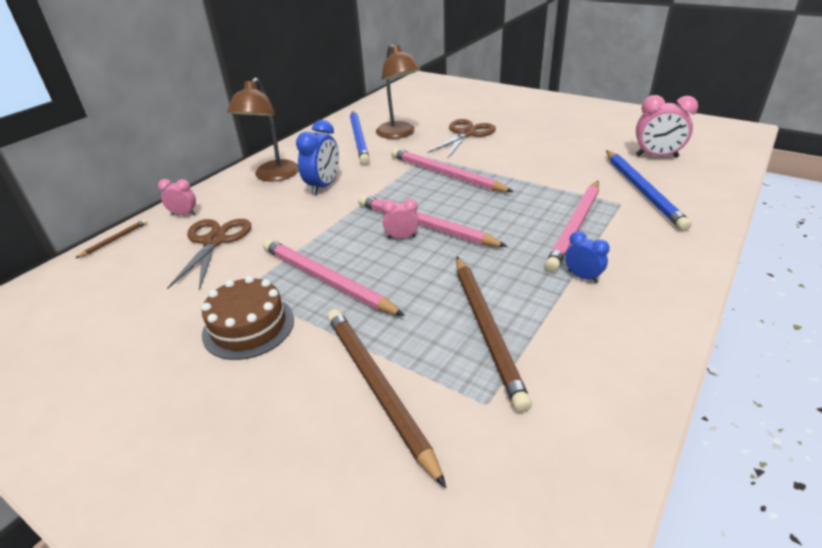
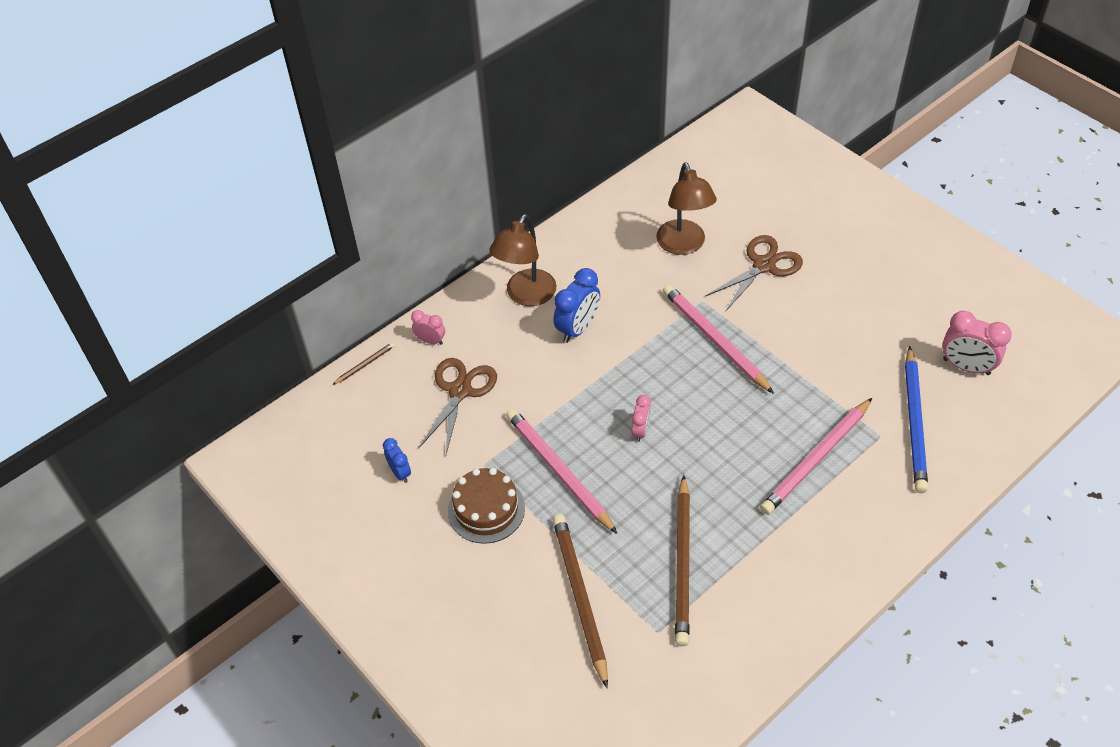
camera: 15 degrees right, 15 degrees up
(359, 139) = (634, 244): blue pencil -> none
(401, 237) = (640, 431): pink clock -> pink clock turned 90 degrees clockwise
(424, 225) = (668, 419): pink pencil -> none
(582, 277) = (791, 526): blue clock -> blue clock (400, 472)

